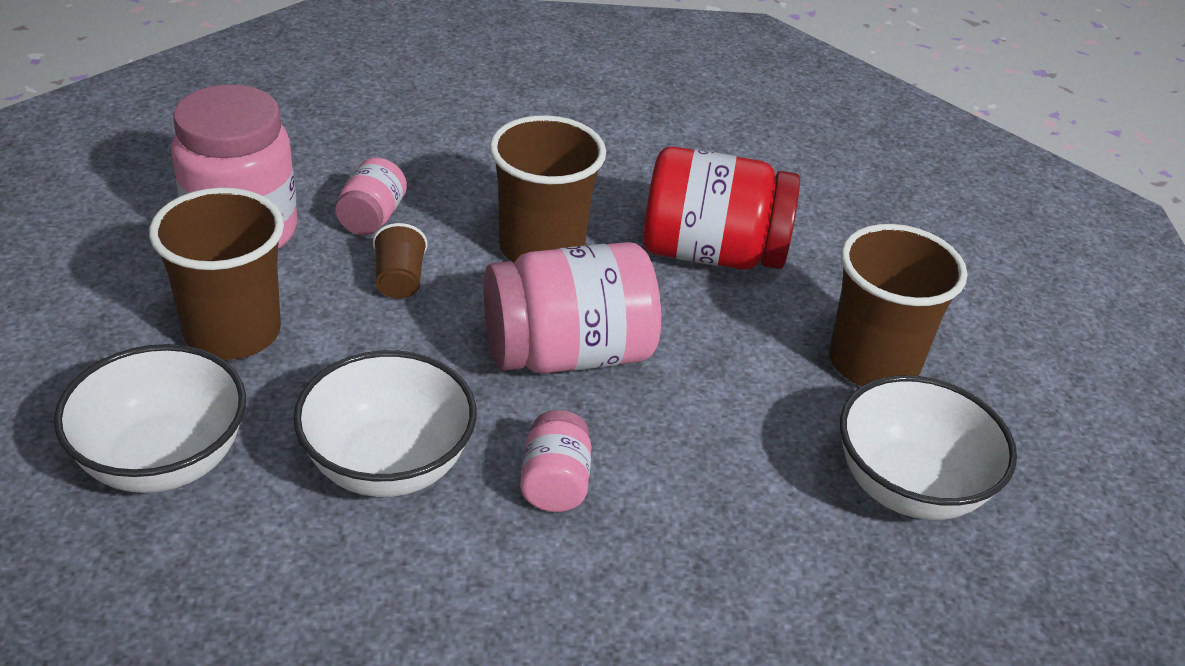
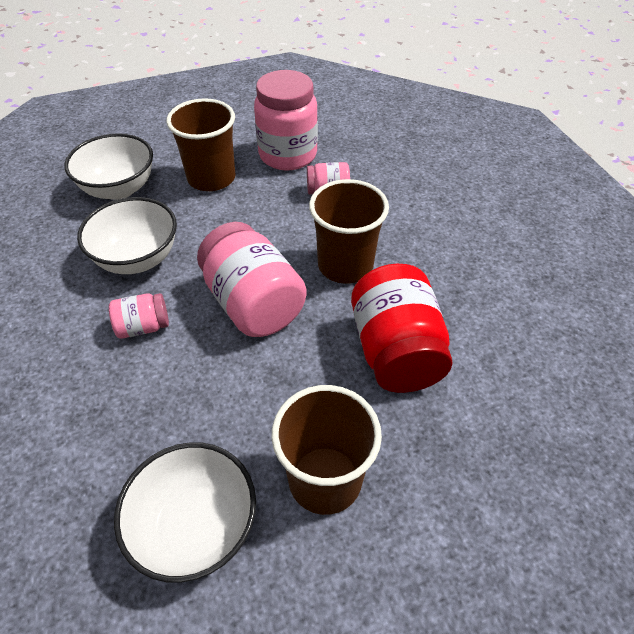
camera: 75 degrees right, 10 degrees up
(399, 281) = (280, 218): brown cup -> none

